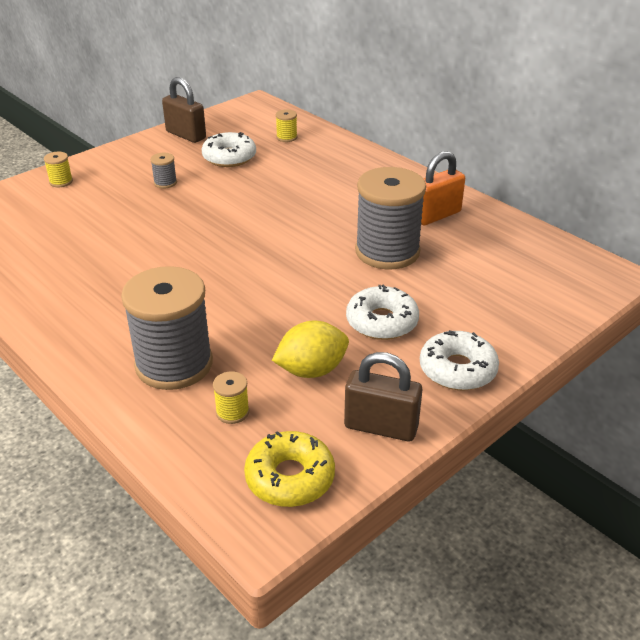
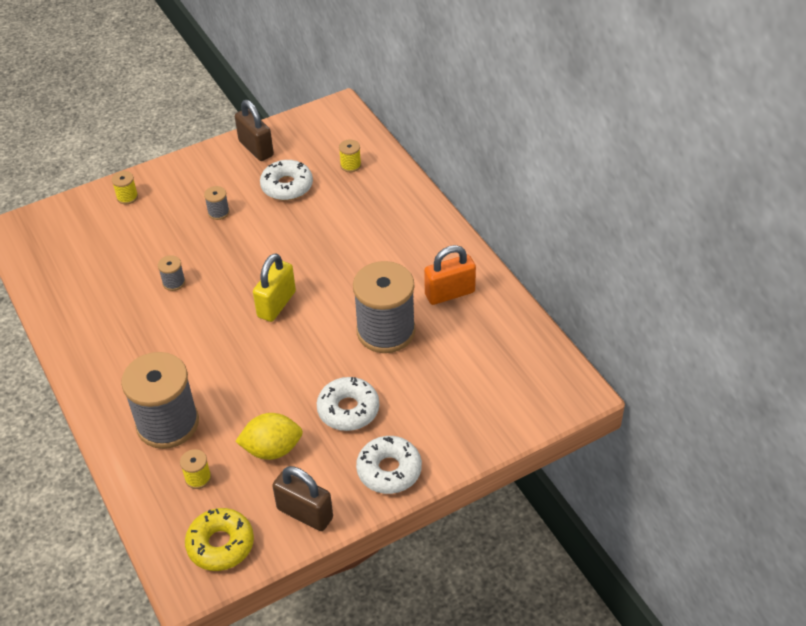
camera: 15 degrees right, 10 degrees up
(136, 241) = (174, 282): none -> grey spool
(258, 245) = (276, 304): none -> yellow padlock

